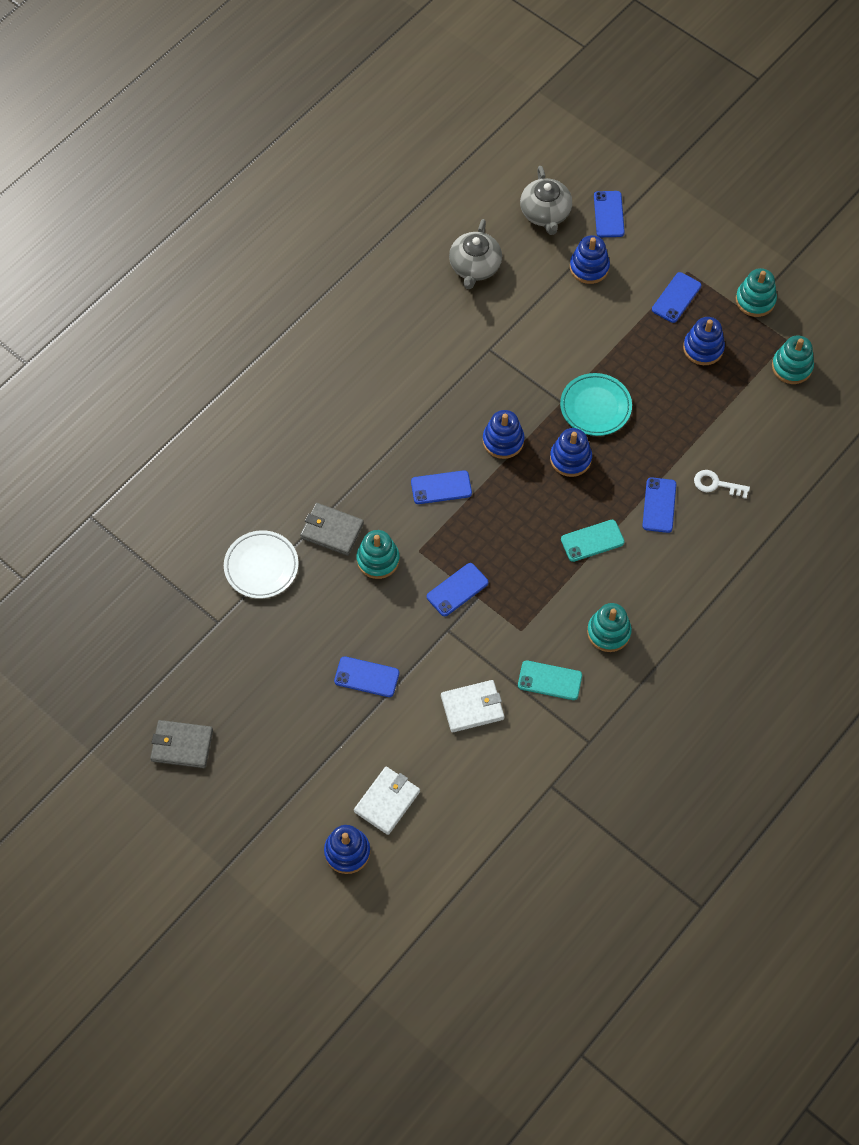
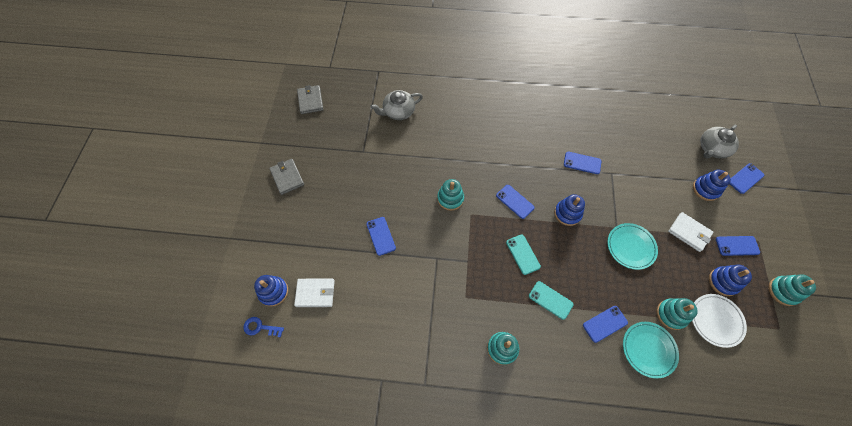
camera: 55 degrees right, 0 degrees up
(261, 566) = (406, 151): white plate -> white plate (715, 320)
(332, 530) = (449, 168): grey wallet -> grey wallet (310, 101)
(384, 892) = (260, 327): none -> blue key
(457, 590) = (464, 248): blue phone -> blue phone (582, 163)
(472, 707) = (400, 301): white wallet -> white wallet (689, 232)
(474, 267) = (648, 137): grey teapot -> grey teapot (398, 112)
(549, 680) = (447, 334): turquoise phone -> turquoise phone (523, 254)
(570, 458) = (588, 254): blue stacking toy -> none
(716, 484) = (648, 349): white key -> turquoise plate
(792, 367) = (766, 344): turquoise stacking toy -> turquoise stacking toy (671, 314)

